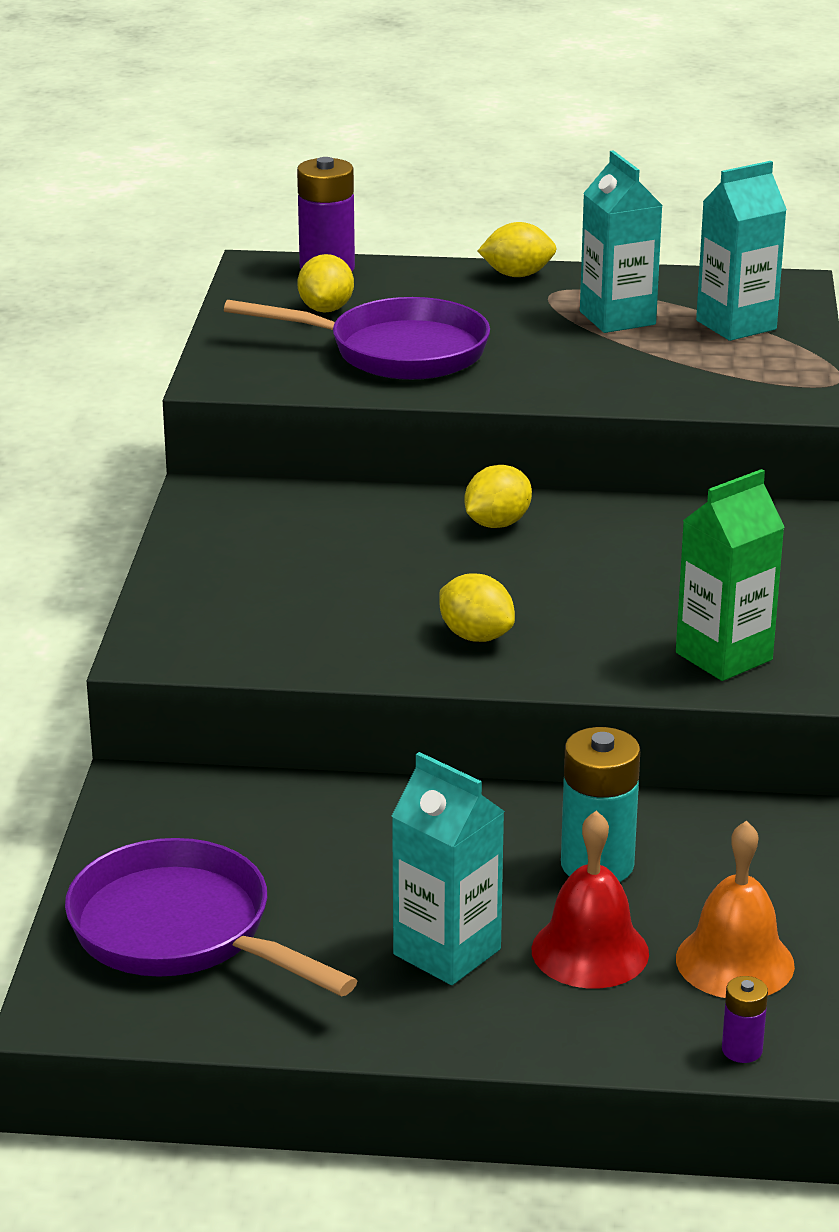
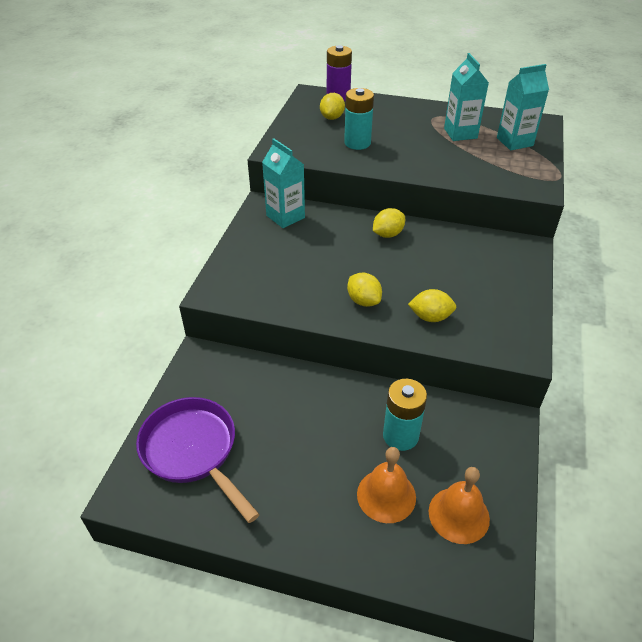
camera: 10 degrees right, 15 degrees up
(397, 352) = (357, 143): purple pan -> turquoise battery
(447, 952) = (315, 485): turquoise carton -> turquoise carton (285, 217)
(517, 275) = (420, 107): yellow lemon -> yellow lemon (430, 317)
(590, 951) = (386, 495): red bell -> orange bell
(724, 656) = (481, 328): green carton -> none
(742, 1050) = (453, 582): purple battery -> none

